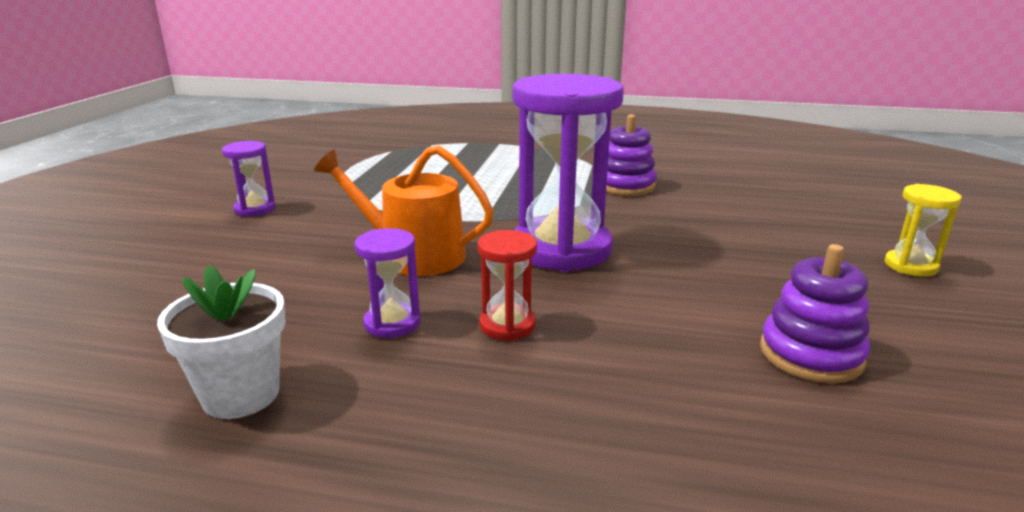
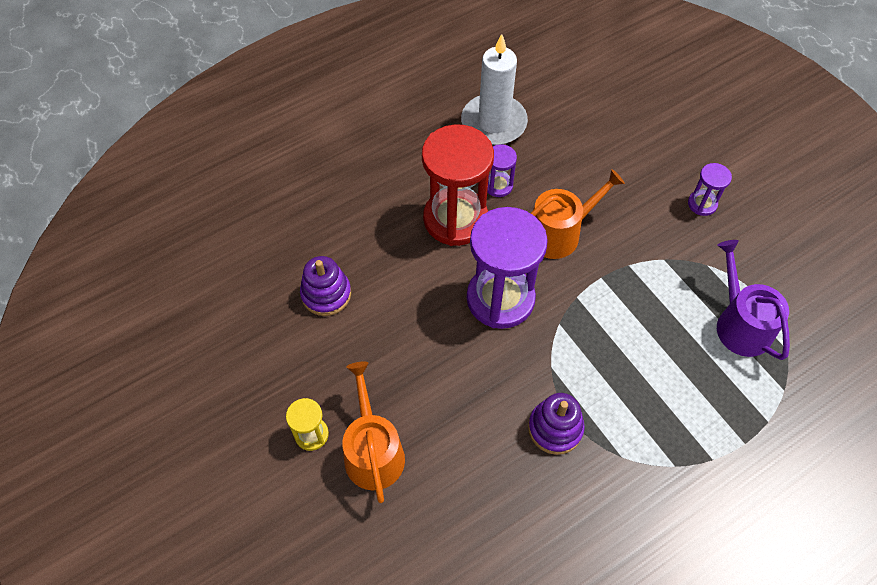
camera: 135 degrees right, 35 degrees up
(241, 395) = (494, 123): white flower pot -> white candle
(393, 165) = (740, 324): none -> purple watering can
(507, 325) = (455, 219): red hourglass -> red hourglass, size x2.19
(832, 234) = (373, 451): none -> orange watering can

